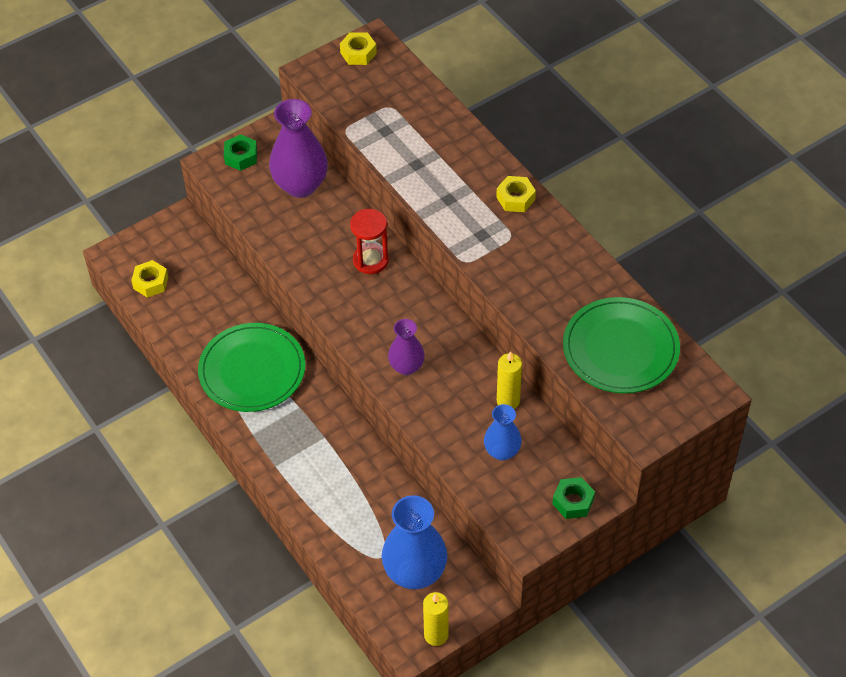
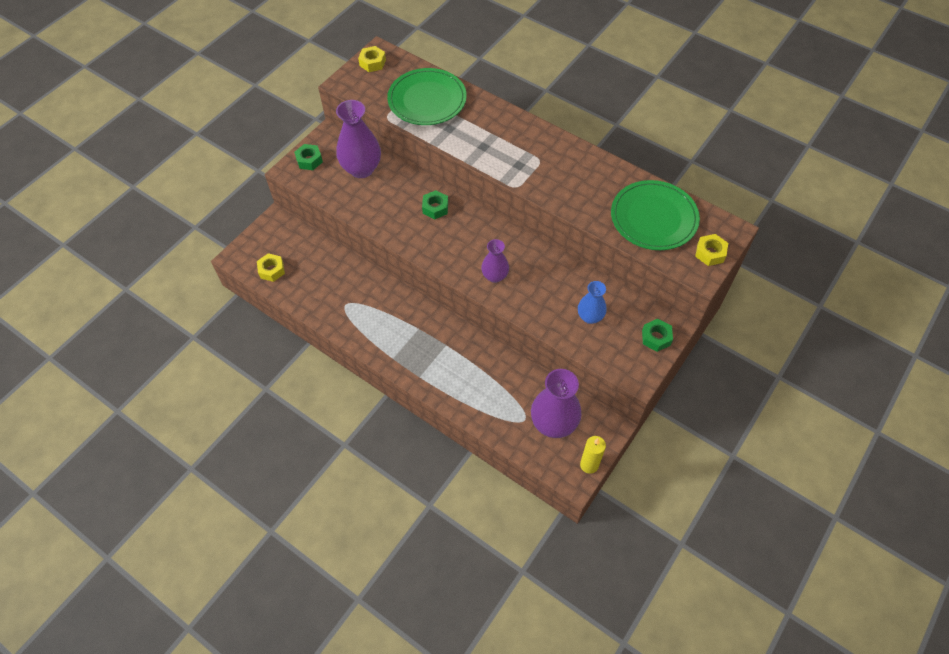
camera: 20 degrees left, 5 degrees up
(252, 370) = (373, 312): green plate -> green plate (427, 99)
(370, 260) = (435, 208): red hourglass -> green nut
(415, 572) = (553, 423): blue vase -> purple vase
(508, 401) = (577, 279): yellow candle -> none
(515, 198) = (530, 134): yellow nut -> yellow nut (710, 253)

